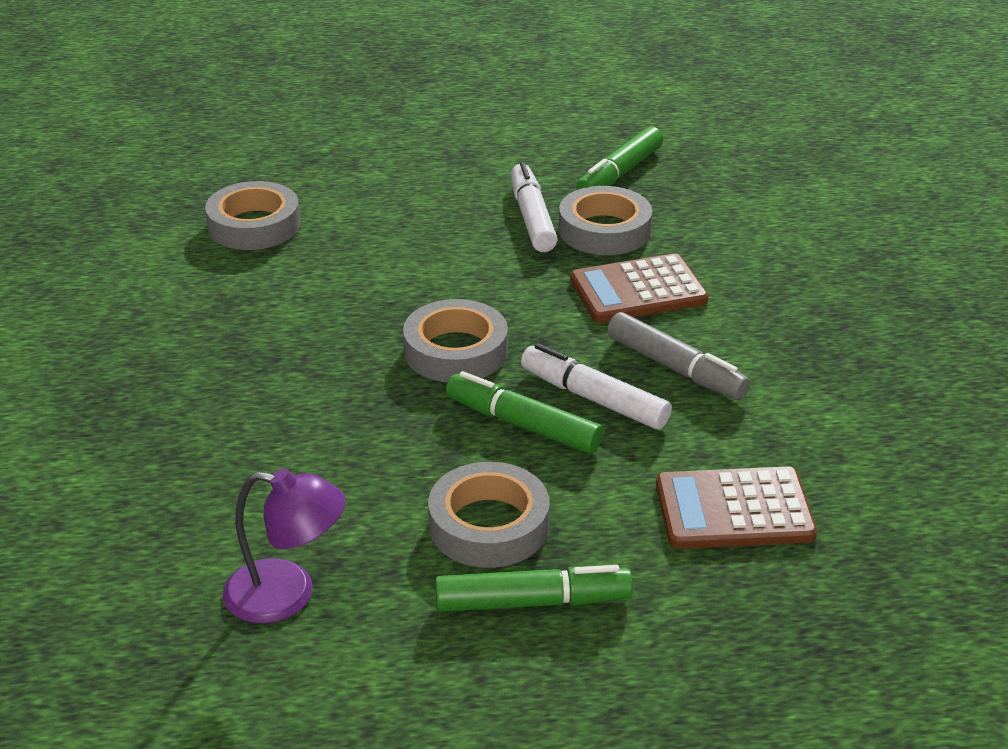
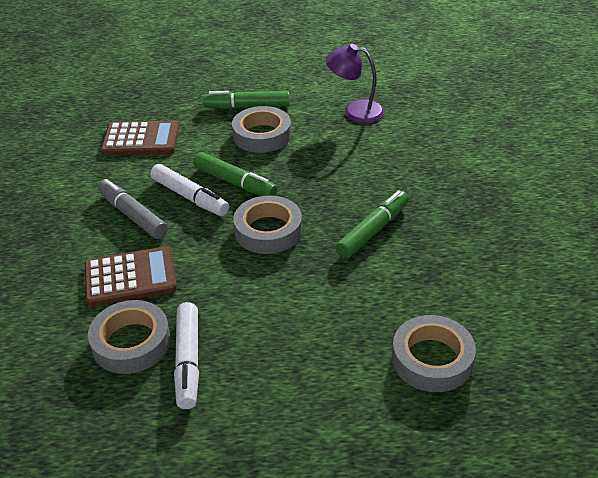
camera: 175 degrees left, 5 degrees up
(619, 173) = (87, 424): green marker -> green marker (373, 231)

